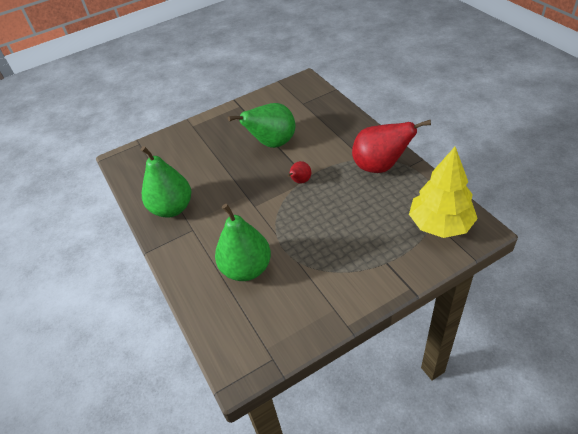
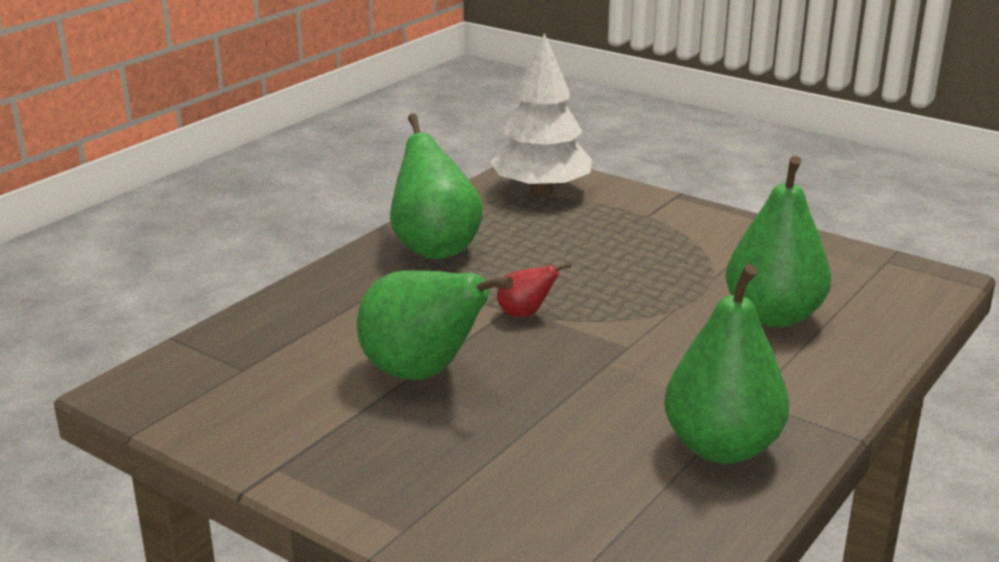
camera: 120 degrees left, 20 degrees down
(380, 166) = (434, 248): red pear -> green pear
(440, 224) = (541, 191): yellow tree -> white tree

